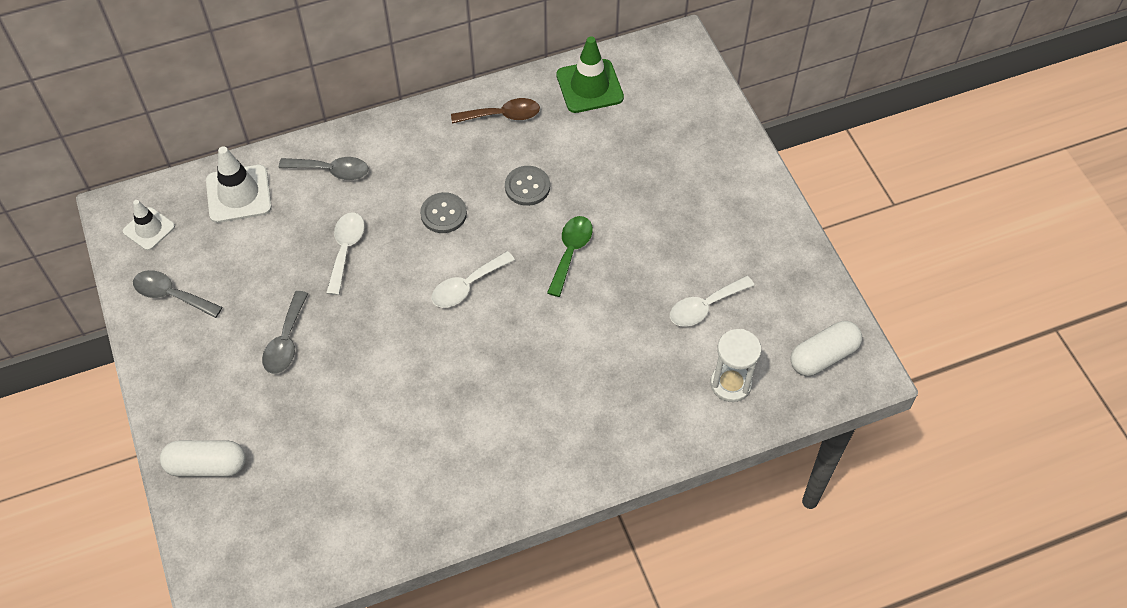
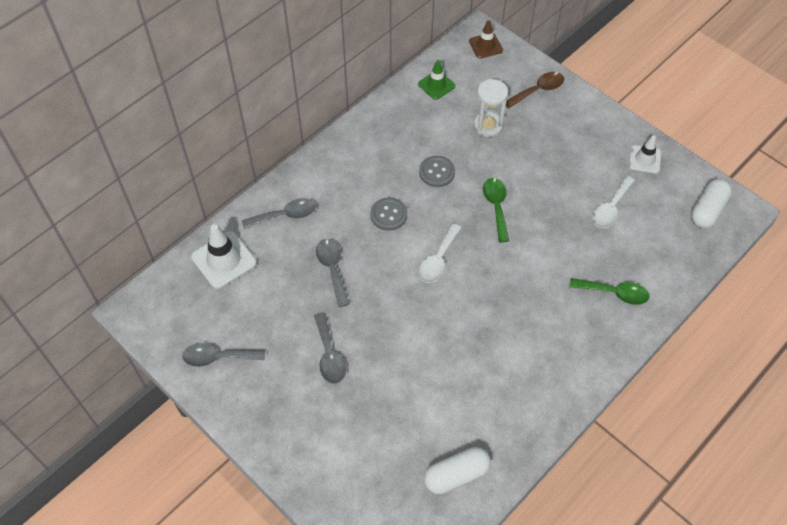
camera: 25 degrees left, 0 degrees up
(149, 229) = (168, 314): white traffic cone -> white traffic cone (644, 159)
(207, 465) = (327, 474): white capsule -> white capsule (456, 475)
(346, 249) = (332, 269): white spoon -> grey spoon
(502, 115) = (387, 128): brown spoon -> brown spoon (538, 90)
(589, 86) = (436, 85): green traffic cone -> green traffic cone, size x0.64
(646, 406) = (614, 293): none -> green spoon
(677, 60) = (485, 46): none -> brown traffic cone
(730, 384) = (660, 254): white hourglass -> white hourglass (488, 126)

